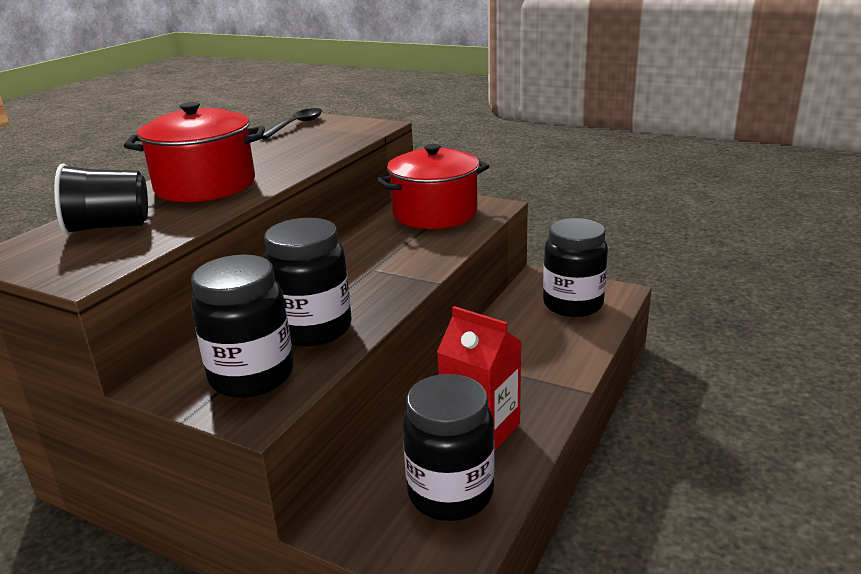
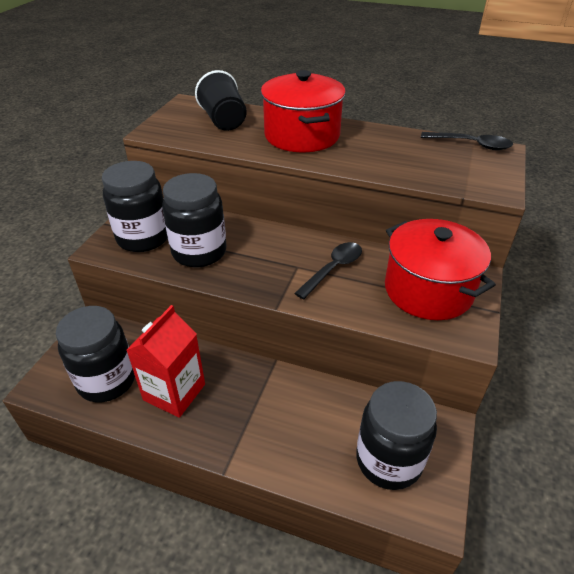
camera: 80 degrees right, 15 degrees up
(386, 251) = (333, 269): none -> black spoon

